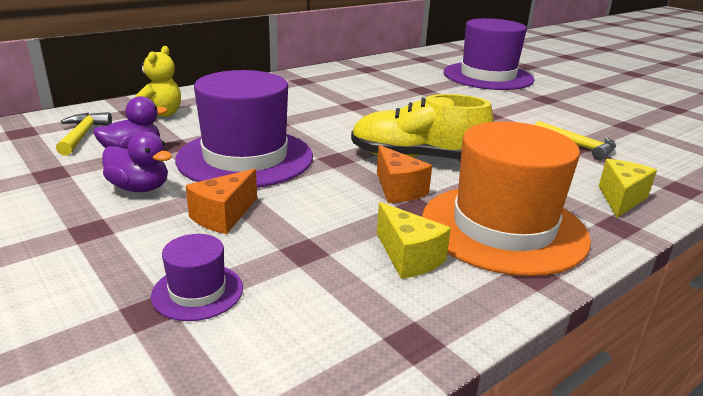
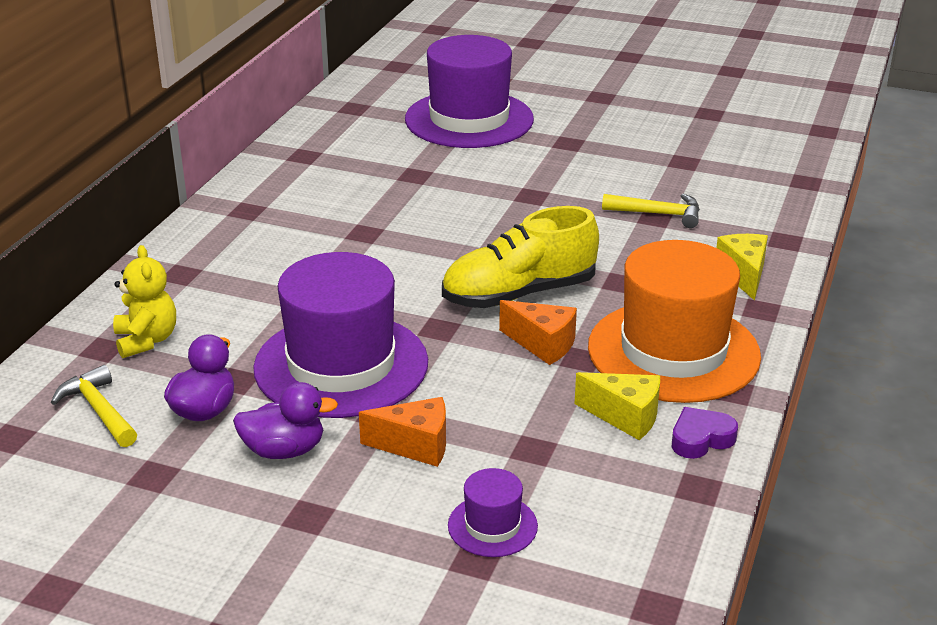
camera: 30 degrees left, 5 degrees up
(223, 216) = (415, 446): orange cheese -> orange cheese turned 90 degrees counterclockwise
(461, 300) = (701, 439): none -> purple heart

